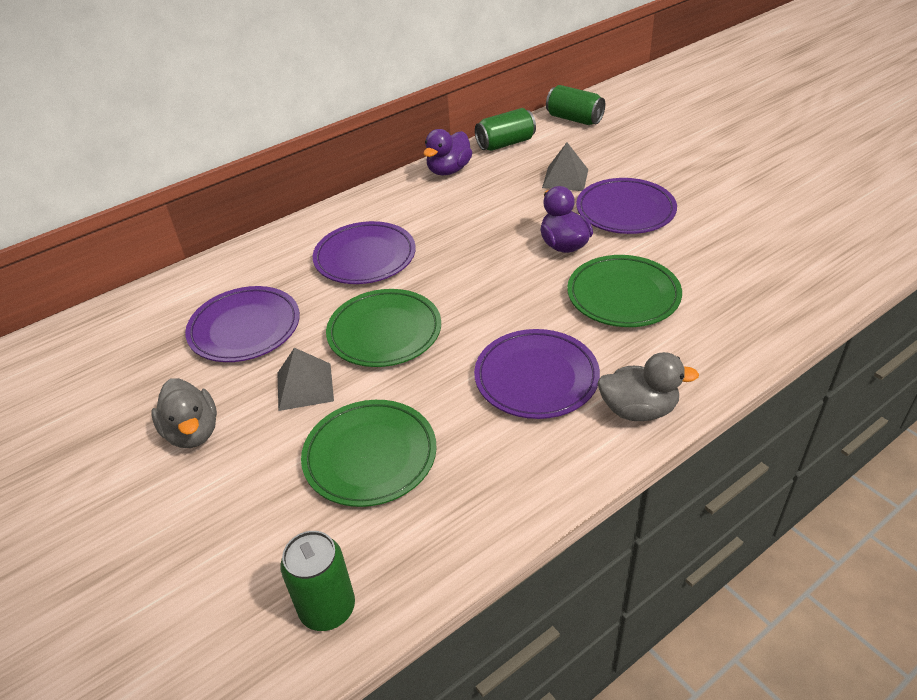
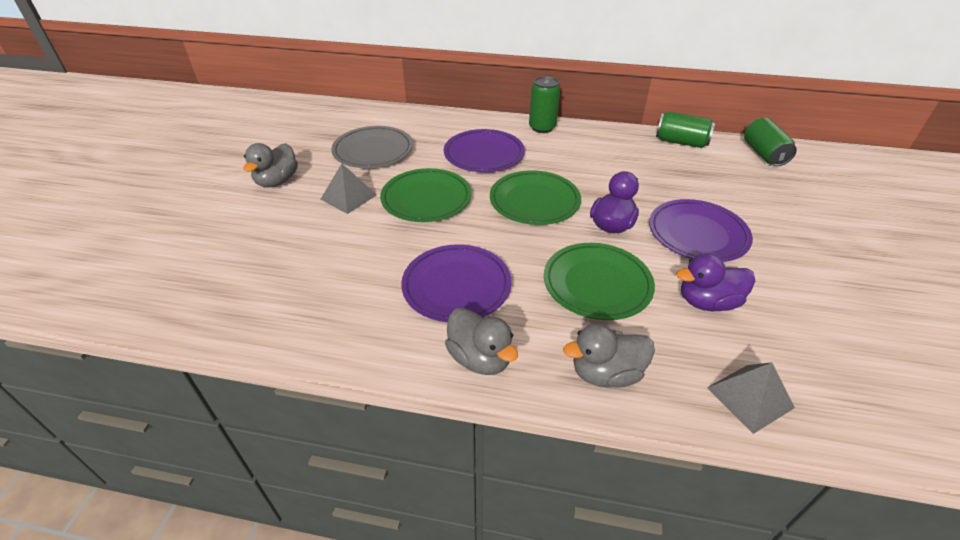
camera: 45 degrees right, 0 degrees up
(245, 328) = (373, 151): purple plate -> grey plate
(327, 608) = (182, 304): green can -> green can (542, 127)
(370, 456) = (314, 253): green plate -> green plate (534, 201)
(449, 170) = (614, 137): purple duck -> purple duck (707, 302)
(565, 178) = (687, 187): grey pyramid -> grey pyramid (750, 397)
(720, 349) = (606, 373): none -> grey duck

